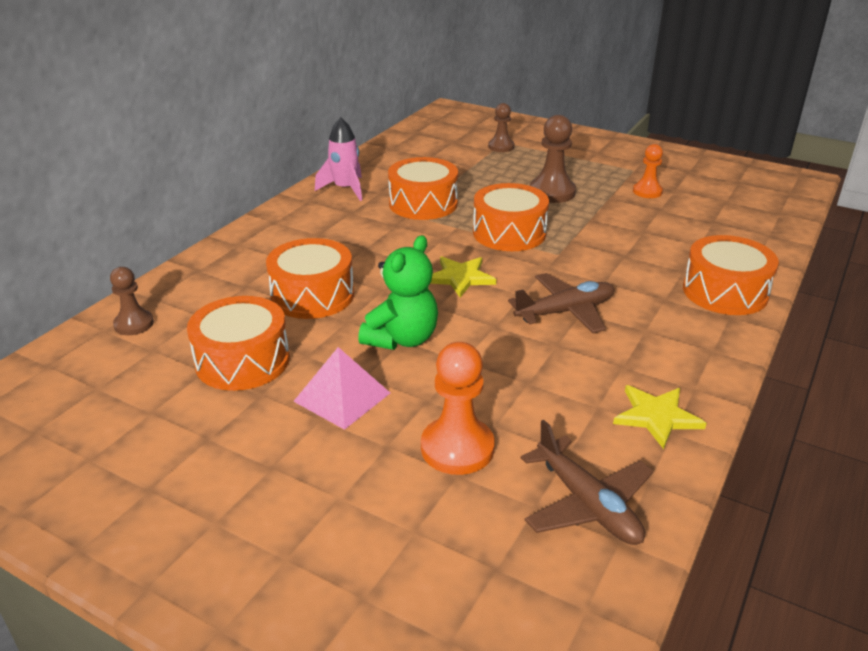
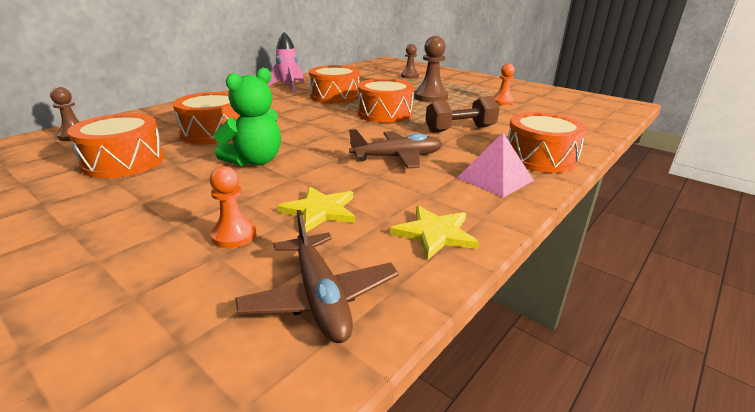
camera: 10 degrees right, 5 degrees down
(342, 397) = (173, 190): pink pyramid -> pink pyramid (495, 179)
(457, 448) = (234, 235): orange pawn -> orange pawn, size x0.63
(460, 277) = (330, 132): yellow star -> yellow star (320, 211)
(616, 253) = (460, 129): none -> brown dumbbell

